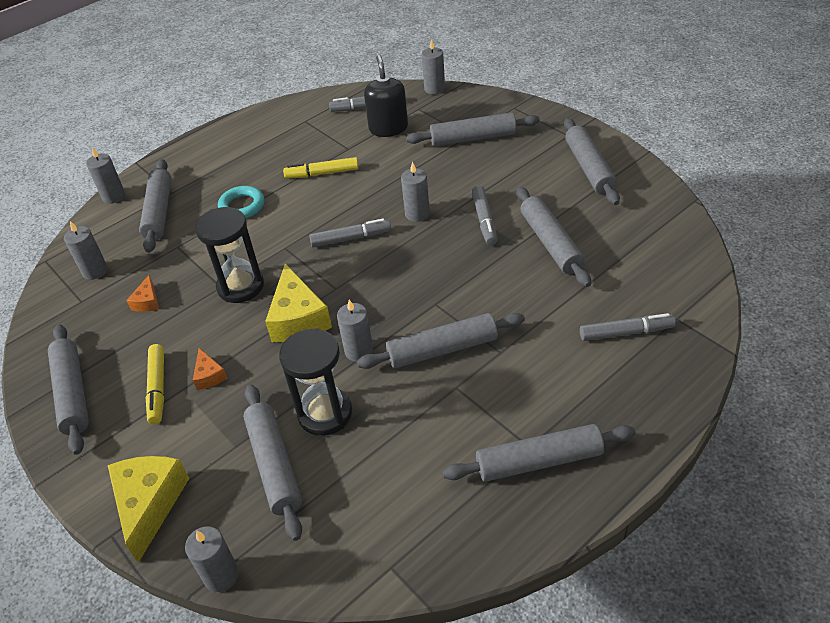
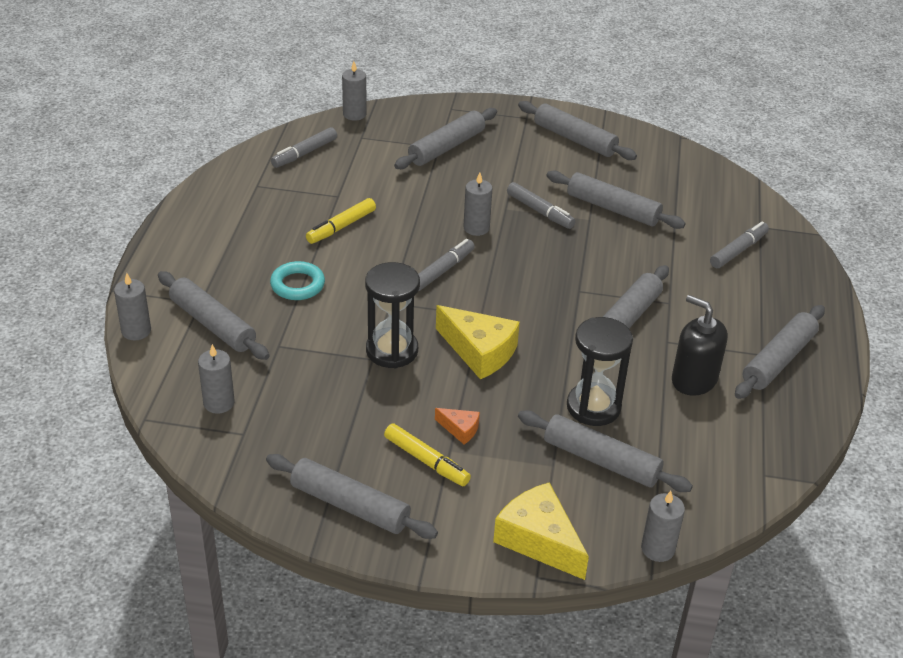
camera: 45 degrees left, 5 degrees down
(147, 301) = (316, 402): orange cheese -> none
(359, 351) = (562, 351): grey candle -> none
(388, 128) = (354, 164): black soap dispenser -> black soap dispenser (694, 380)

